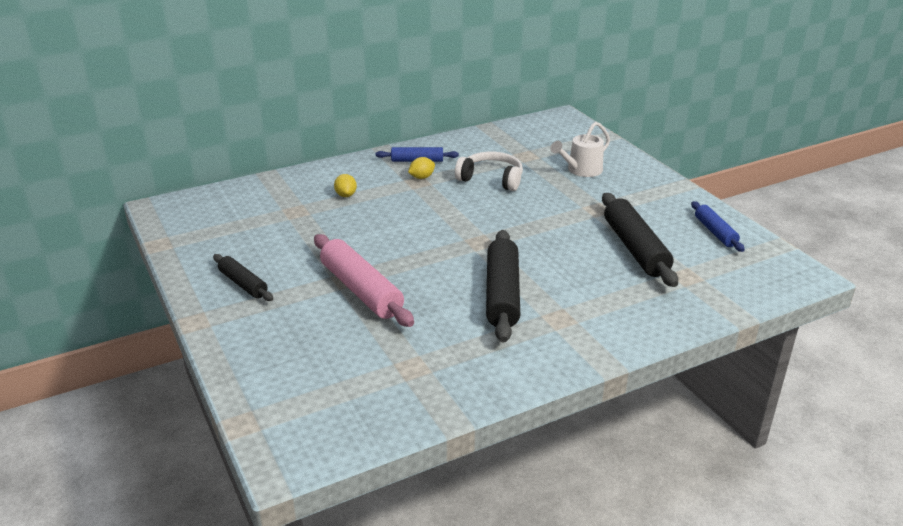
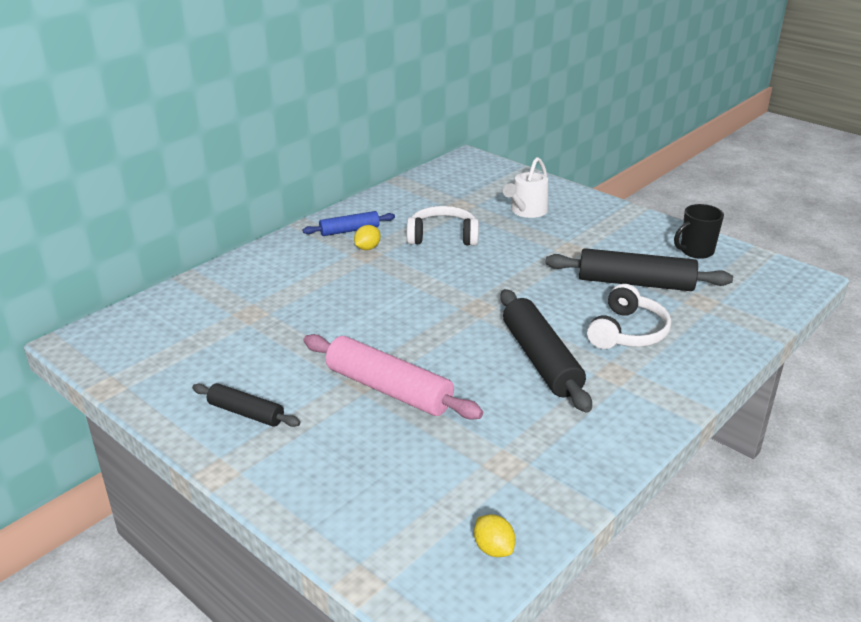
camera: 20 degrees left, 0 degrees up
(346, 195) = (296, 283): yellow lemon -> yellow lemon (493, 549)
(596, 288) = (627, 332): none -> white headphones
(635, 248) = (635, 283): black rolling pin -> black rolling pin turned 45 degrees counterclockwise
(715, 232) = (695, 251): blue rolling pin -> black mug

